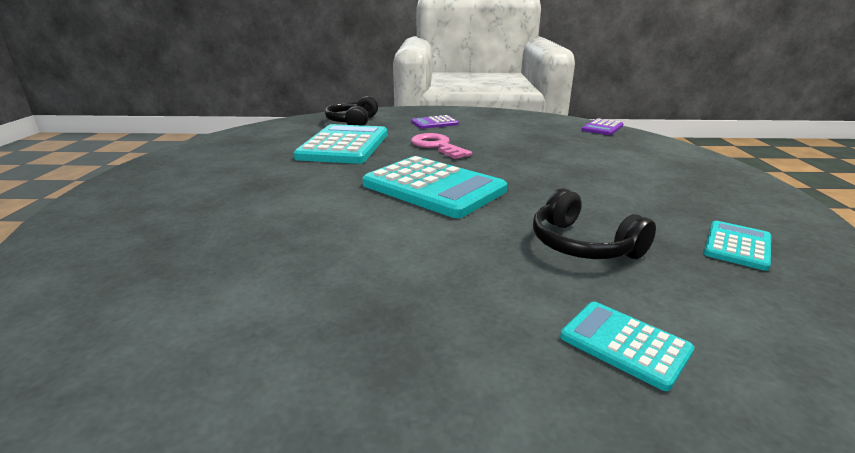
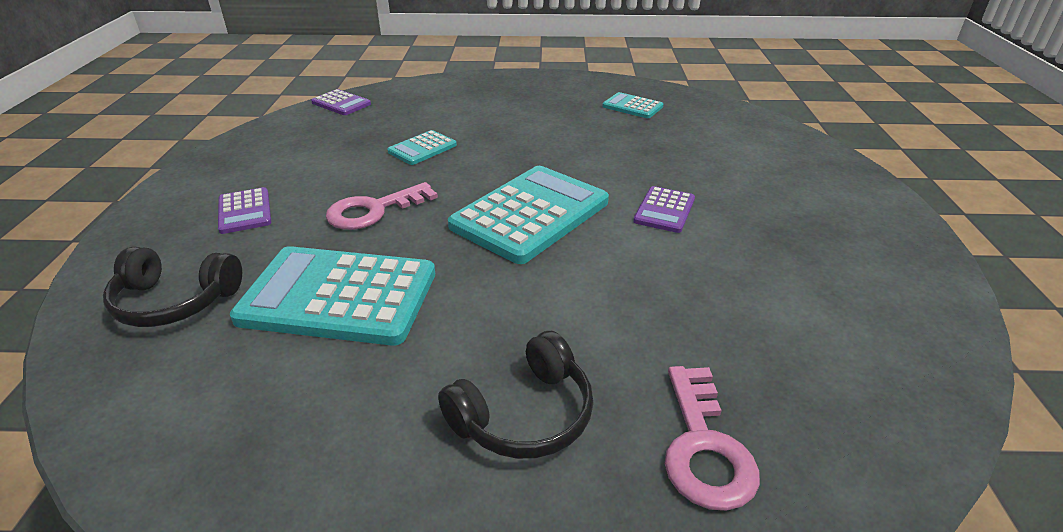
camera: 90 degrees left, 10 degrees up
(136, 233) = (704, 447): none -> pink key
(443, 245) = (664, 210): none -> purple calculator
(582, 245) = (646, 154): black headphones -> black headphones (524, 415)
(624, 344) = (761, 158): turquoise calculator -> turquoise calculator (422, 148)

